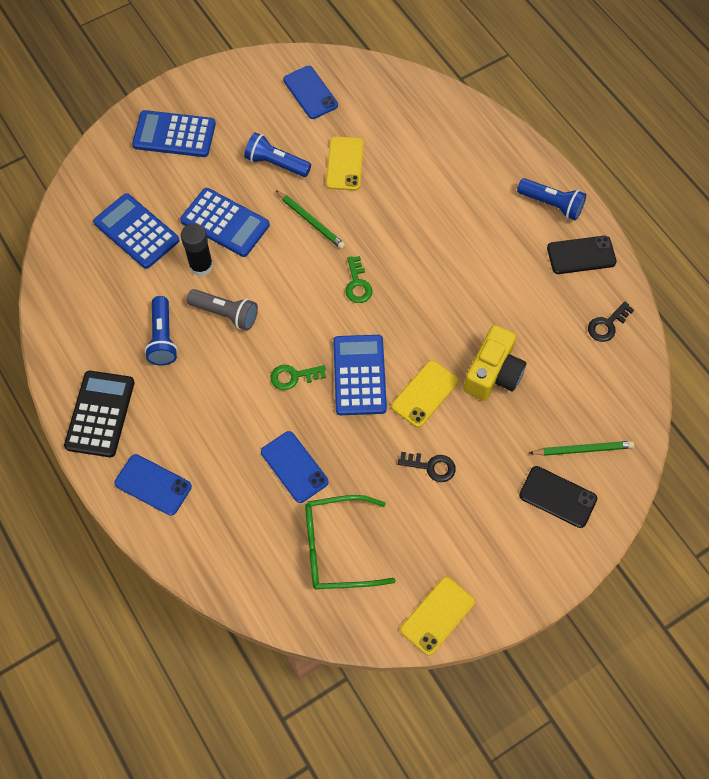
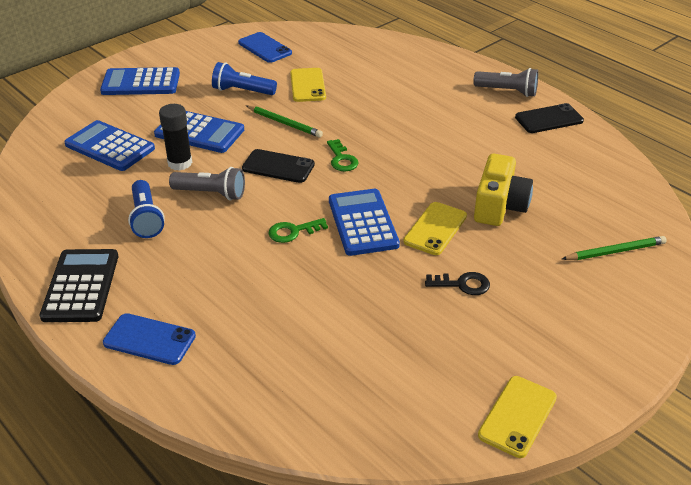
camera: 10 degrees left, 25 degrees down
(294, 467) = (311, 303): blue phone -> none
(337, 548) = (379, 368): green glasses -> none
(551, 204) = (507, 91): blue flashlight -> grey flashlight
(558, 497) = (607, 292): black phone -> black phone (278, 166)
(607, 325) = (595, 160): black key -> none

